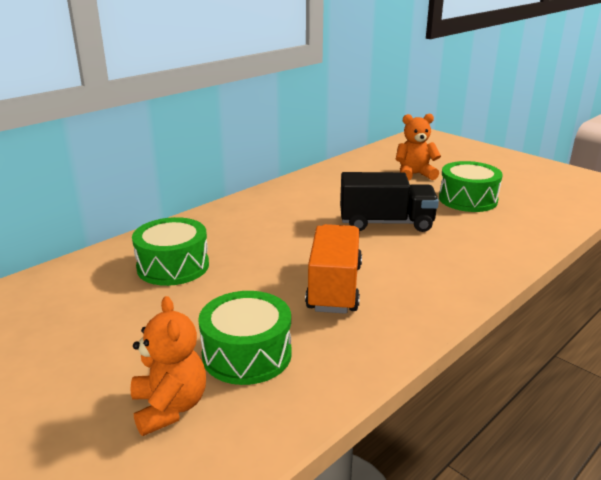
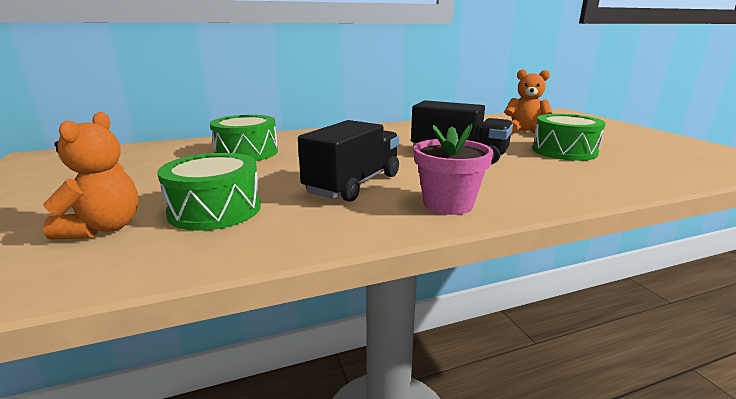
camera: 25 degrees right, 5 degrees down
(334, 287) = (353, 184): orange truck -> black truck
(433, 292) = (448, 204): none -> pink flower pot

